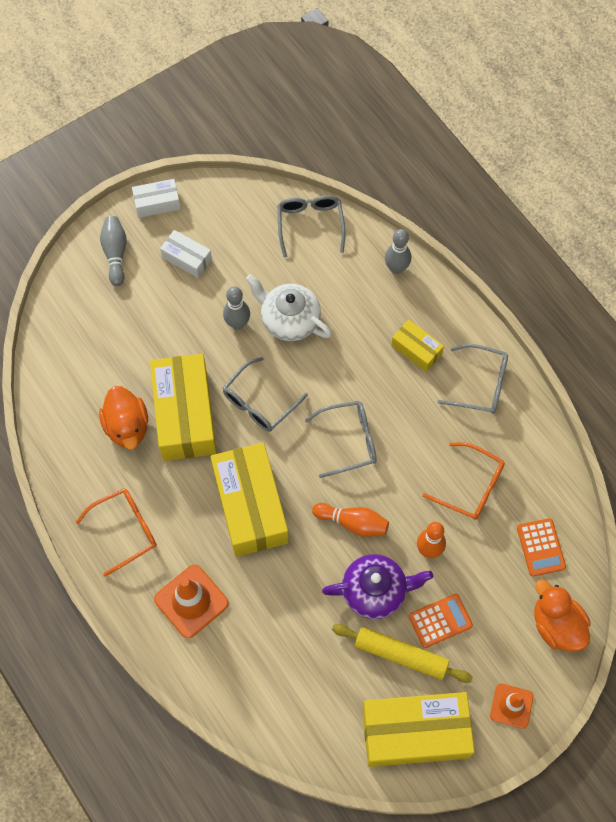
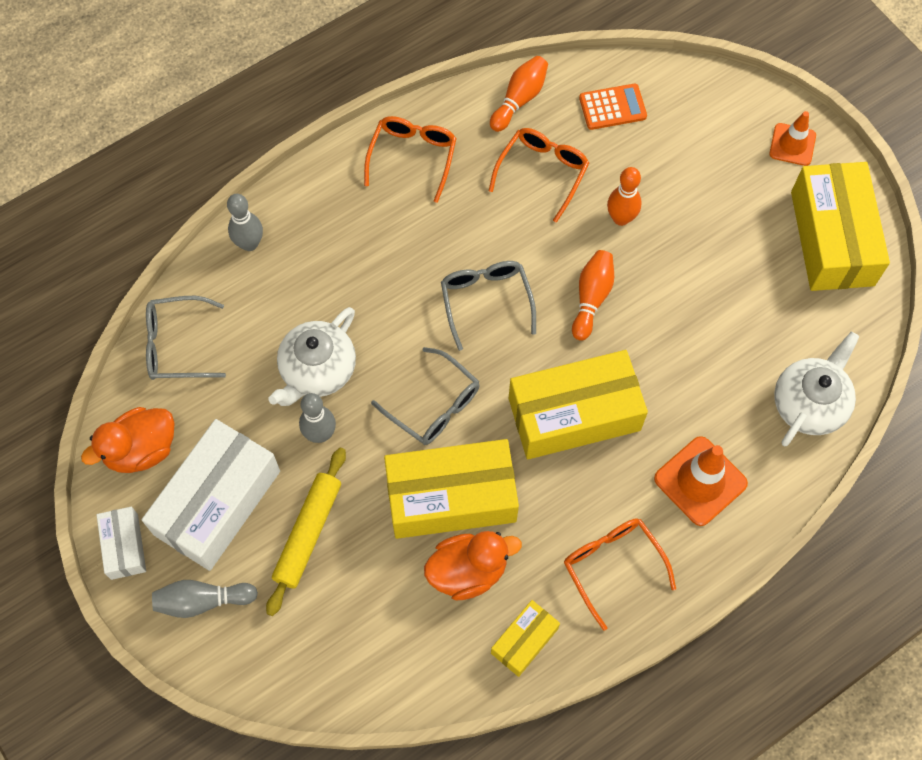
camera: 90 degrees left, 0 degrees up
(187, 258) = (217, 502): white box -> white box, size x2.01
(256, 696) = (809, 403): none -> white teapot
(375, 591) = (674, 275): purple teapot -> none
(401, 655) = (746, 250): yellow rolling pin -> yellow rolling pin (308, 533)
(416, 350) = (365, 224): yellow box -> yellow box (524, 641)
(440, 621) = (704, 209): orange calculator -> none
(481, 384) = (412, 157): grey glasses -> orange glasses
(543, 469) = (519, 99): none -> orange bowling pin
(556, 625) = (700, 97): orange duck -> orange duck (141, 450)

